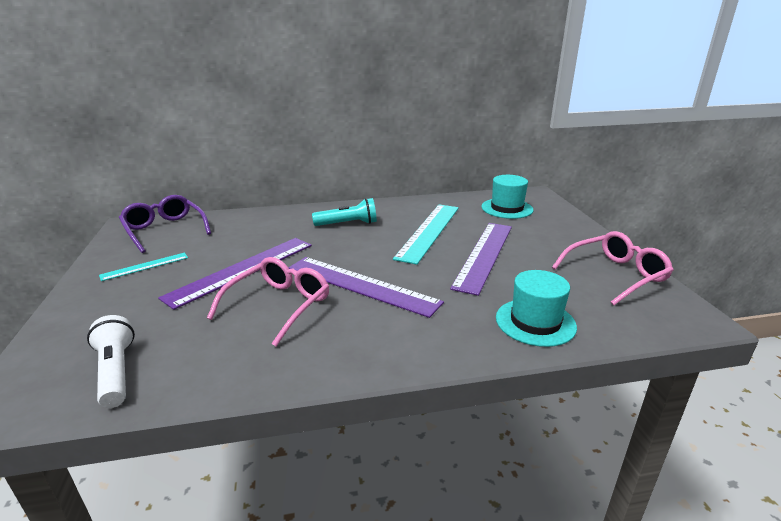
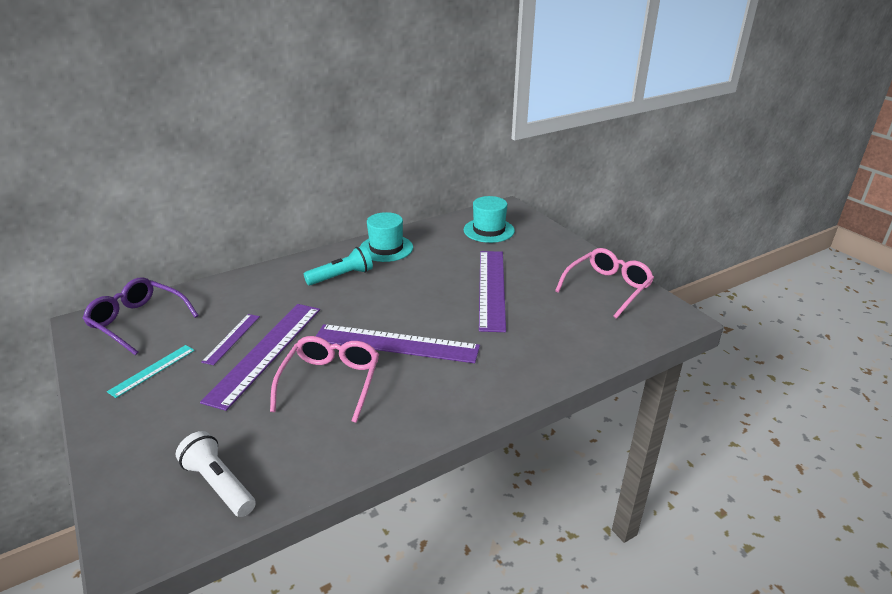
camera: 20 degrees left, 5 degrees up
(223, 254) = (232, 338): none -> purple ruler
(429, 231) = (428, 271): turquoise ruler -> none
(535, 322) = (562, 347): turquoise hat -> turquoise hat (386, 248)

